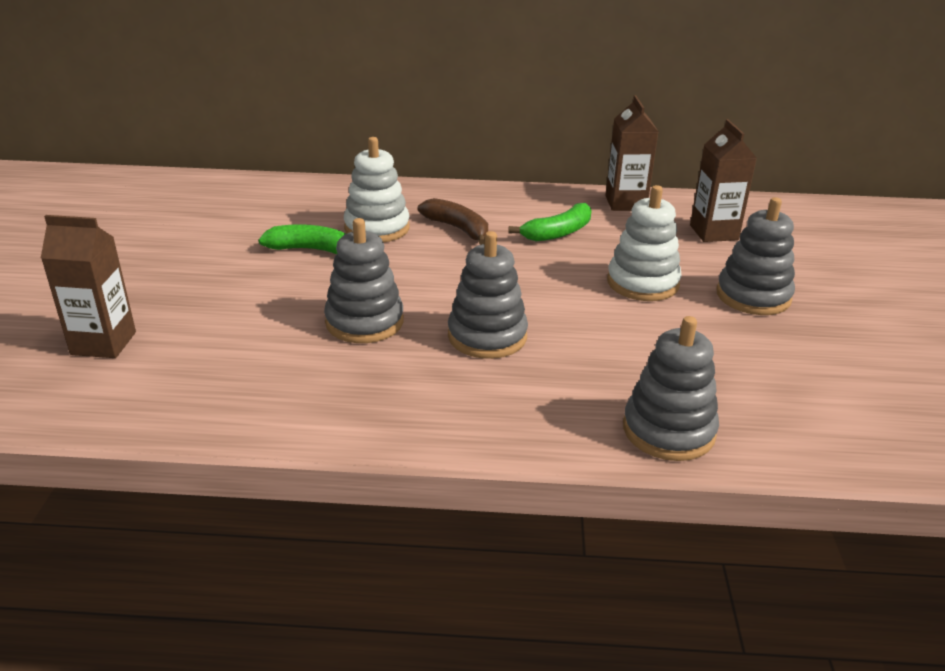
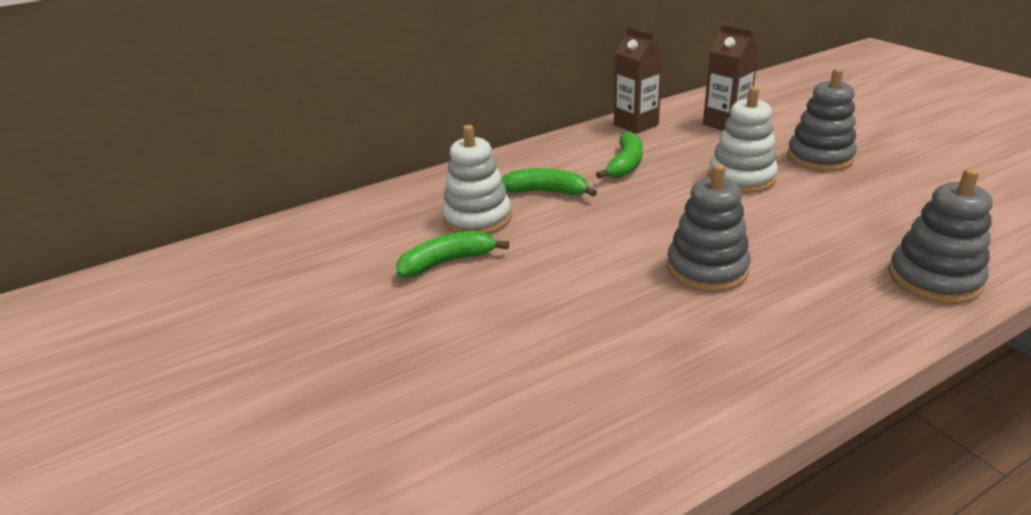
camera: 30 degrees left, 0 degrees up
(103, 343) = (371, 460): brown carton -> none
(364, 322) = (595, 305): grey stacking toy -> none
(458, 229) = (546, 192): brown banana -> green banana

